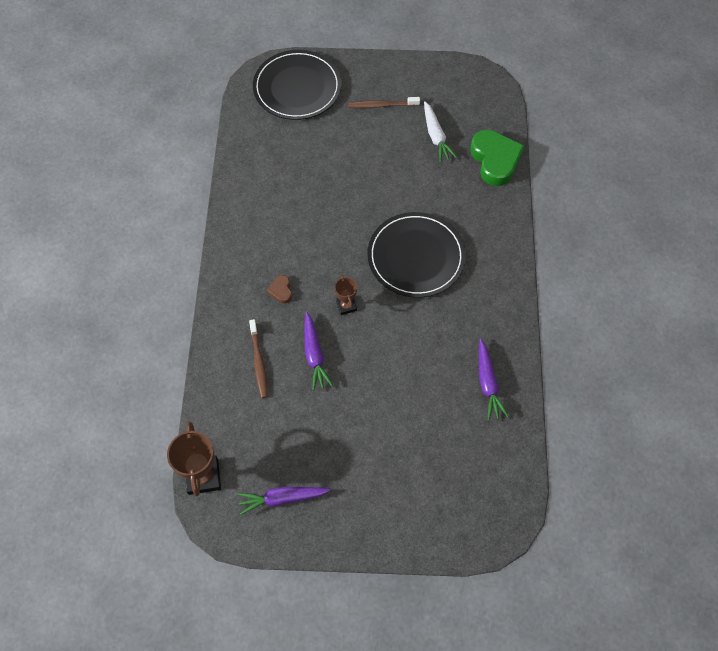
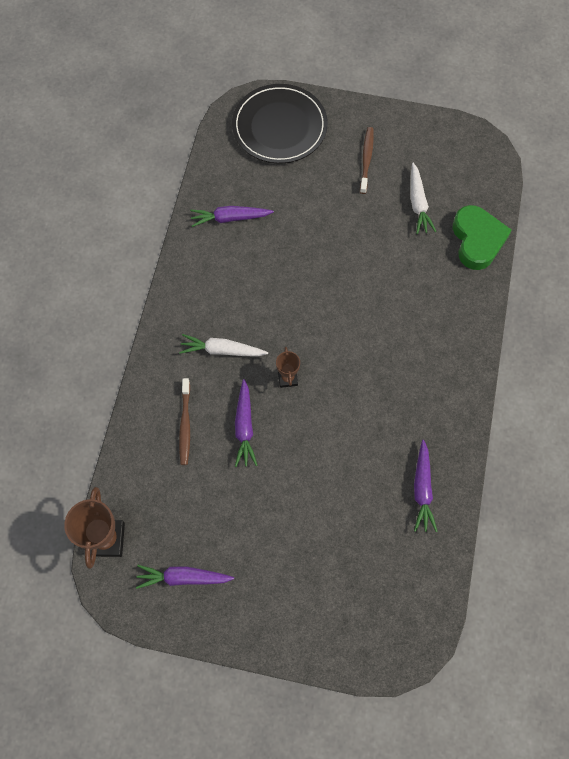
camera: 10 degrees right, 5 degrees up
(266, 174) = (230, 218): none -> purple carrot
(281, 291) = (222, 350): brown heart -> white carrot
(382, 105) = (366, 160): brown toothbrush -> brown toothbrush turned 90 degrees clockwise
(416, 257) = (371, 336): black plate -> none

